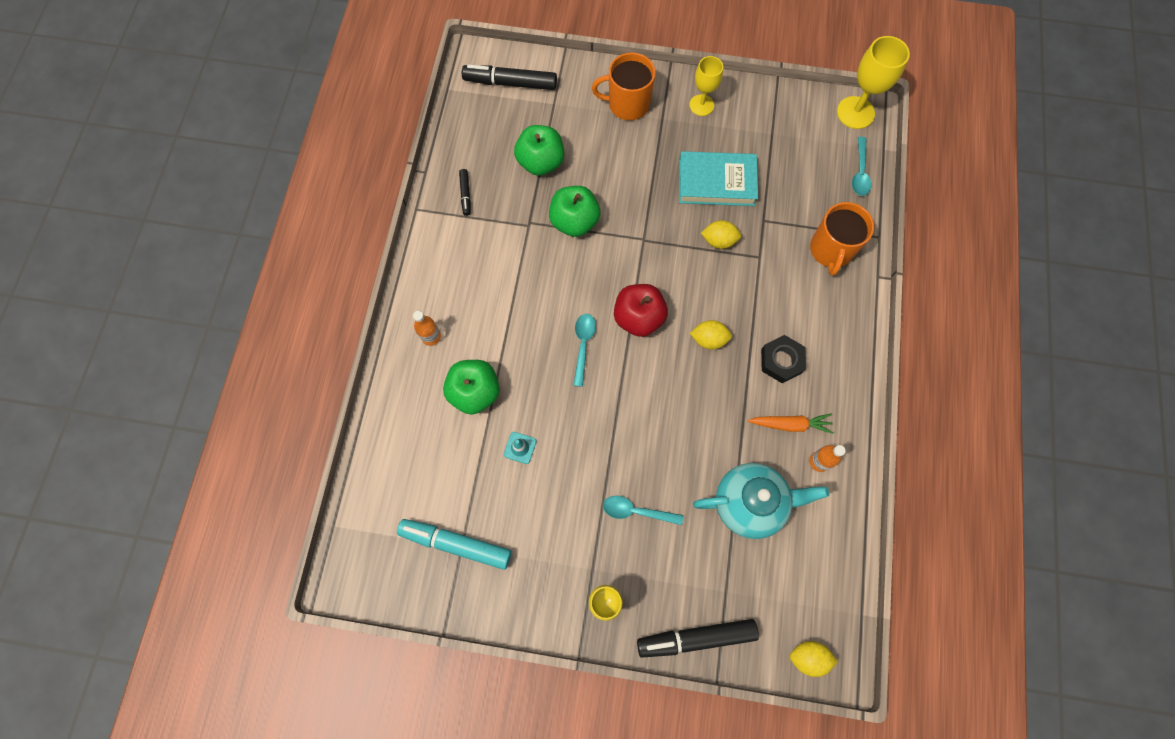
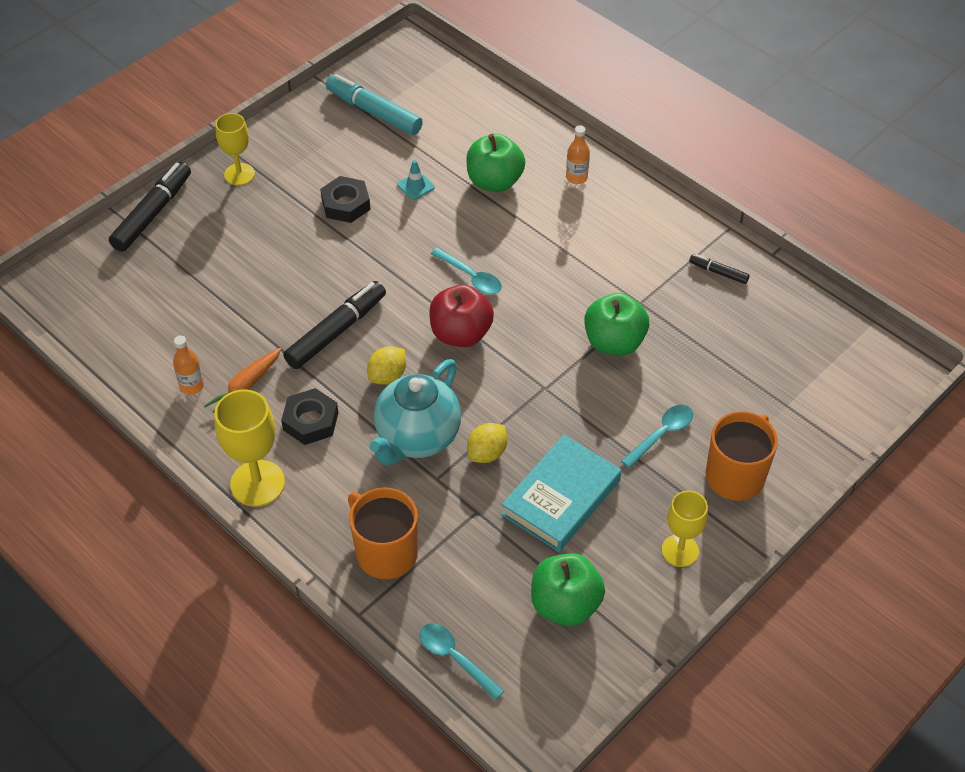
camera: 125 degrees right, 20 degrees down
(456, 544) = (374, 112): turquoise marker -> turquoise marker turned 105 degrees counterclockwise
(511, 83) = (845, 381): black marker -> black marker (336, 332)
(541, 162) = (712, 353): green apple -> green apple (565, 604)
(576, 487) = (346, 204): none -> black nut
(636, 511) = (286, 231): turquoise spoon -> turquoise spoon (661, 434)
(749, 503) = (212, 311): turquoise teapot -> turquoise teapot (417, 437)
(808, 657) = (60, 274): yellow lemon -> none
(855, 112) = (542, 719): yellow goblet -> yellow goblet (257, 483)

